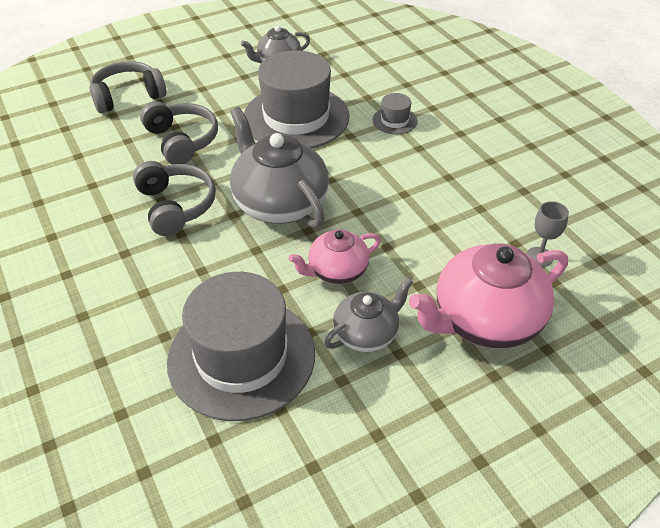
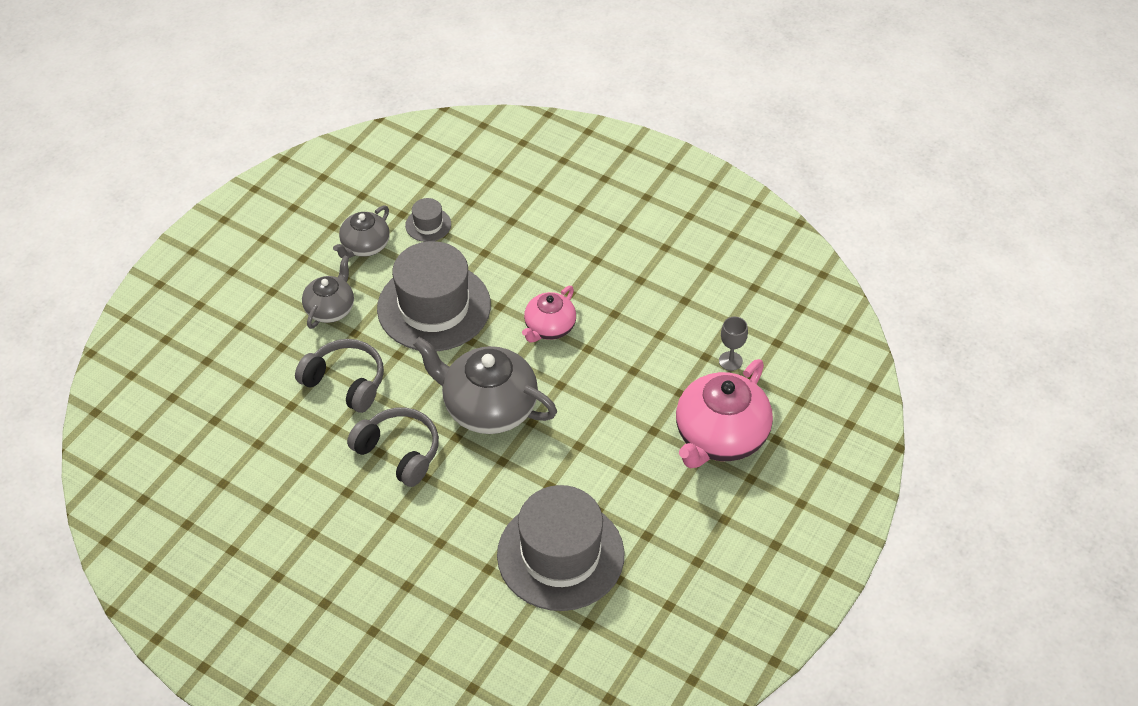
camera: 30 degrees left, 5 degrees up
(128, 96) = (244, 354): grey headphones -> none
(337, 271) = (582, 448): pink teapot -> pink teapot (549, 327)
(366, 333) = (640, 490): grey teapot -> grey teapot (330, 309)
(394, 120) = (529, 271): grey hat -> grey hat (428, 225)

